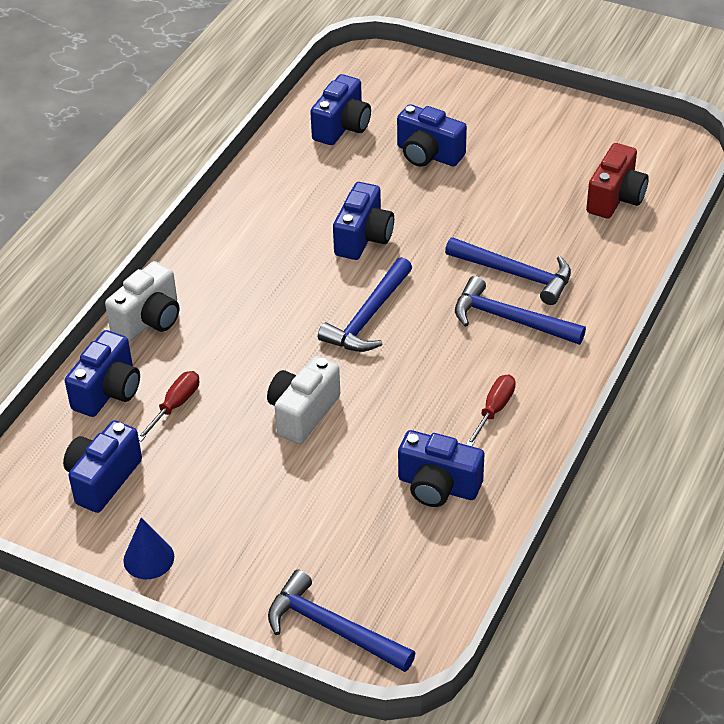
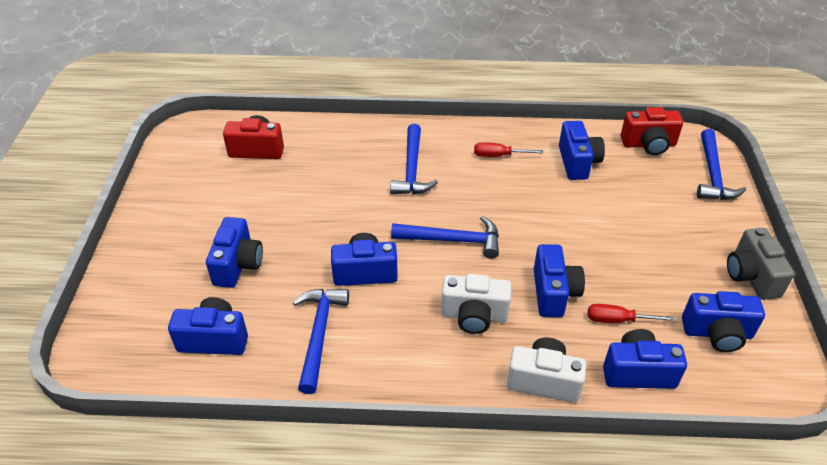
camera: 115 degrees left, 0 degrees up
(148, 558) = (751, 276): blue cone -> grey camera
(243, 370) = (554, 293): none -> blue camera
(303, 413) = (568, 244): white camera -> white camera (474, 316)
(433, 587) = (648, 145): none -> red camera
(516, 275) = (364, 177): blue hammer -> blue hammer (319, 334)

